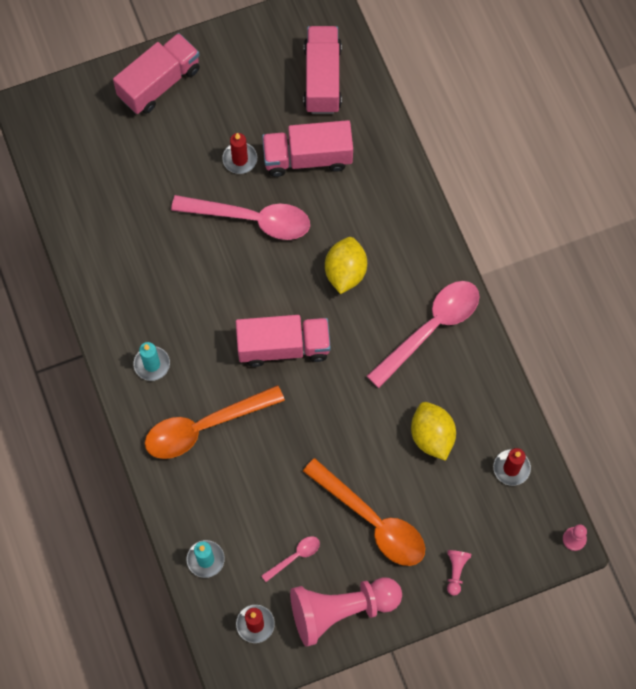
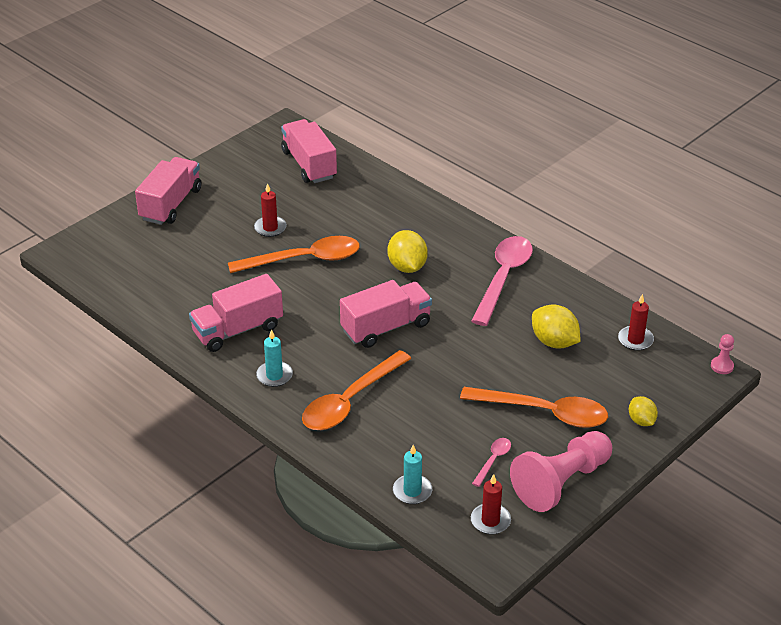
camera: 25 degrees left, 30 degrees down
(252, 219) = (305, 259): pink spoon -> orange spoon
(307, 158) = (328, 211): pink truck -> pink truck (238, 330)
(456, 571) = (641, 421): pink pawn -> yellow lemon

